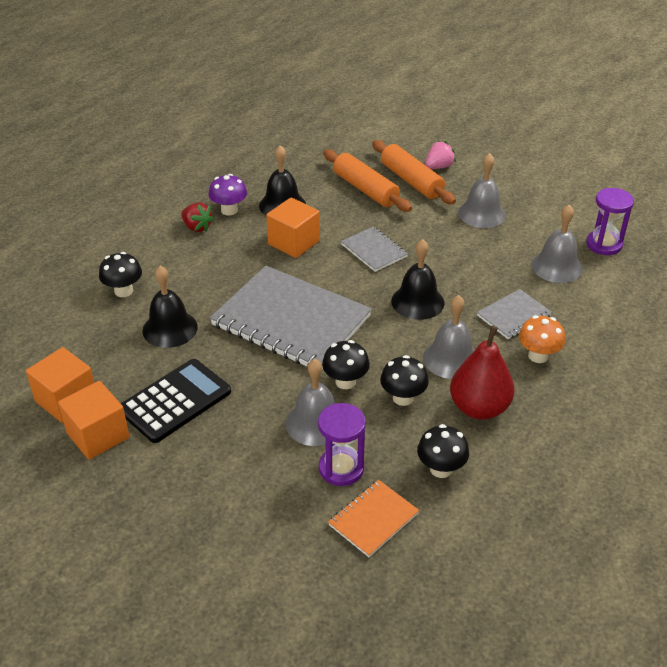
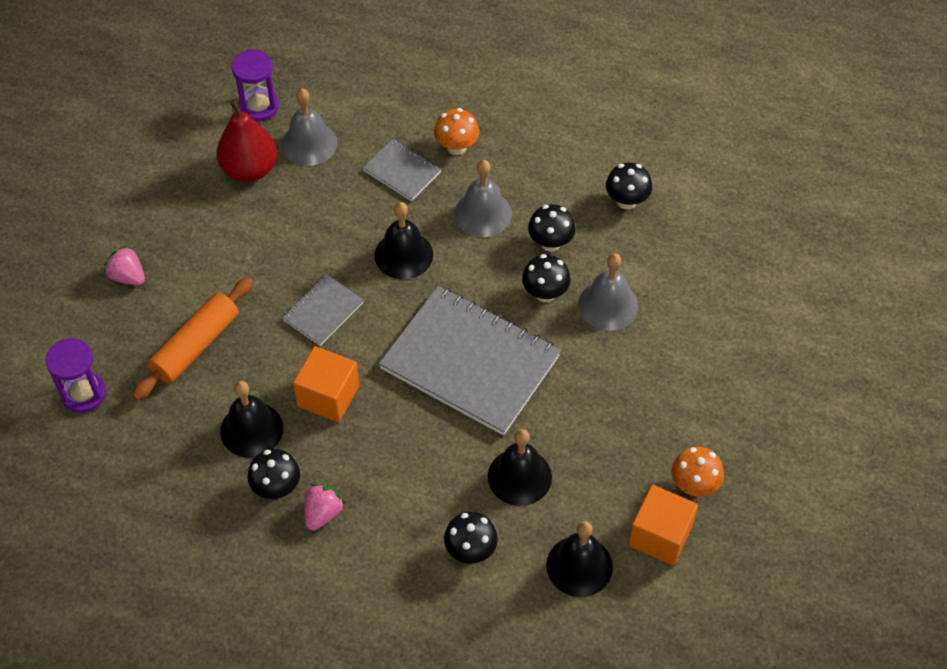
camera: 105 degrees left, 15 degrees up
(73, 346) = (579, 566): none -> black bell
(98, 435) = (694, 485): orange cube -> orange mushroom
(175, 401) = (624, 432): black calculator -> none
(197, 227) = (323, 513): red strawberry -> pink strawberry
(229, 210) = (276, 487): purple mushroom -> black mushroom
(291, 321) = (470, 362): grey notebook -> grey notebook turned 75 degrees counterclockwise
(341, 468) = (655, 273): purple hourglass -> purple hourglass (84, 394)
(373, 519) = (700, 238): orange notebook -> none
(411, 181) = (166, 300): orange rolling pin -> none
(479, 408) = (542, 183): red pear -> red pear (250, 169)
(481, 213) = (224, 219): grey bell -> none

